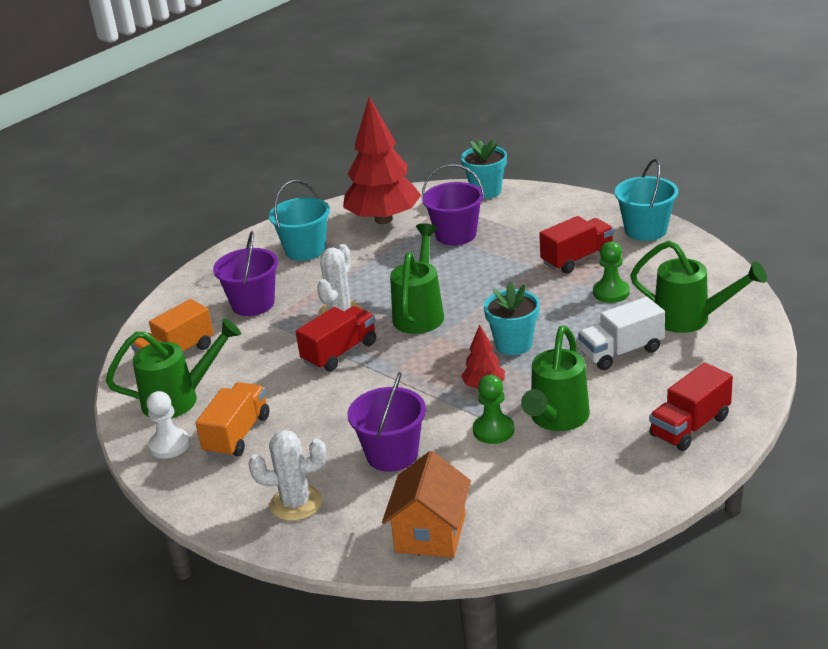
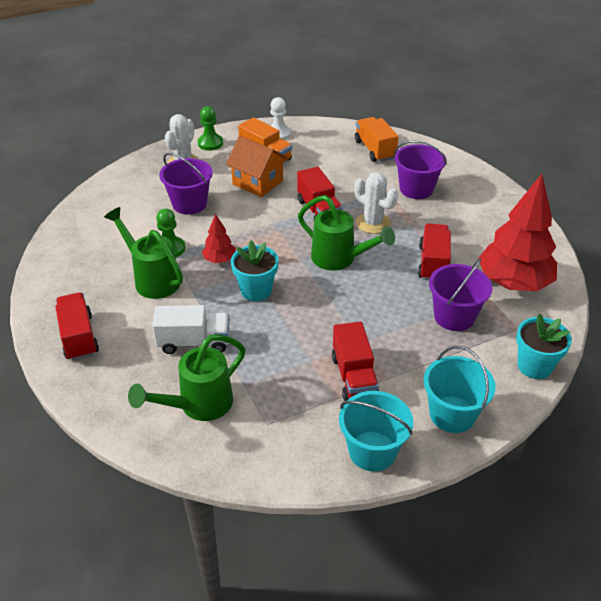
camera: 110 degrees right, 10 degrees up
(180, 399) = (322, 144): green watering can -> none
(305, 250) = (484, 228): turquoise bucket -> turquoise bucket (452, 414)
(385, 262) = (433, 263): none -> red truck
(430, 533) = (110, 199): orange house -> orange house (258, 182)
(611, 292) = (281, 374): green pawn -> green pawn (210, 143)
(621, 352) = (194, 342): white truck -> white truck turned 90 degrees clockwise

